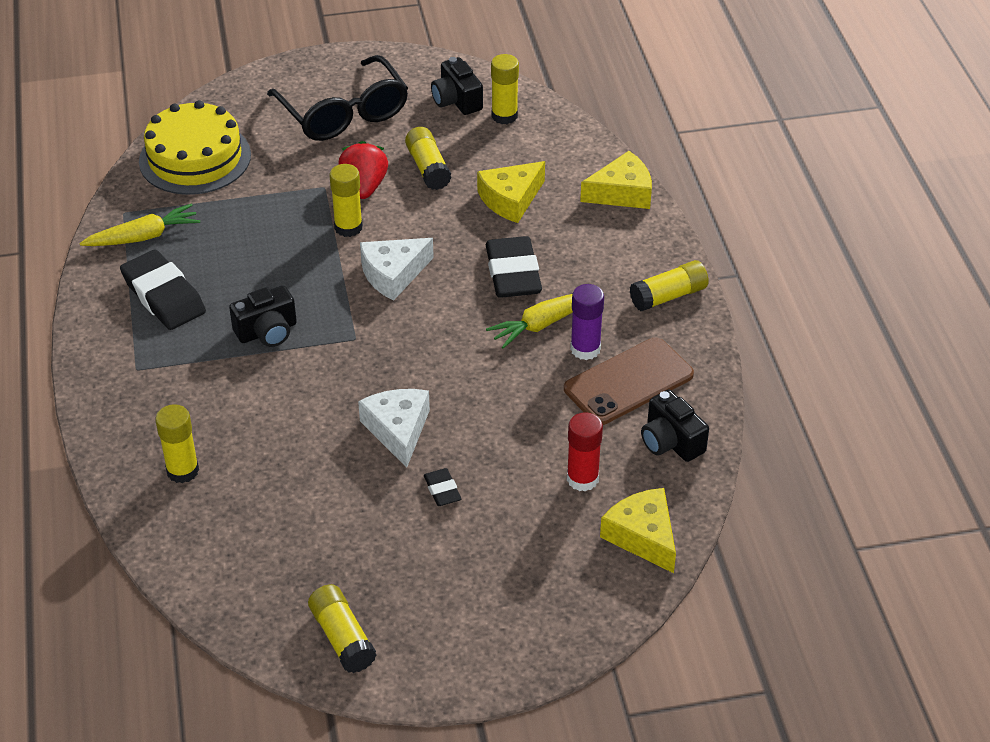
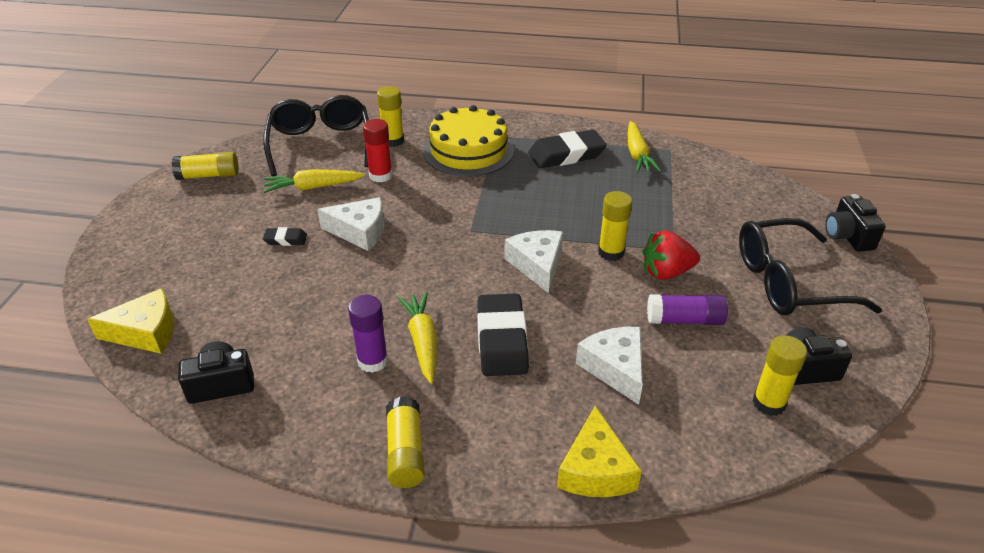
camera: 110 degrees right, 5 degrees down
(195, 158) = (732, 189): yellow cake -> yellow cake (468, 151)
(217, 547) = (320, 144): none -> black glasses
(267, 332) = (503, 191): black camera -> black camera (848, 236)
(327, 510) = (313, 187): none -> yellow carrot
(364, 187) = (666, 272): red strawberry -> red strawberry turned 150 degrees clockwise
(428, 168) = (684, 320): yellow glue stick -> purple glue stick
(511, 199) = (615, 368): yellow cheese -> white cheese
(513, 273) = (502, 340): black eraser -> black eraser turned 75 degrees clockwise
(582, 479) = (231, 314): red glue stick -> red glue stick (380, 176)
(628, 382) = (312, 378): brown phone -> none

